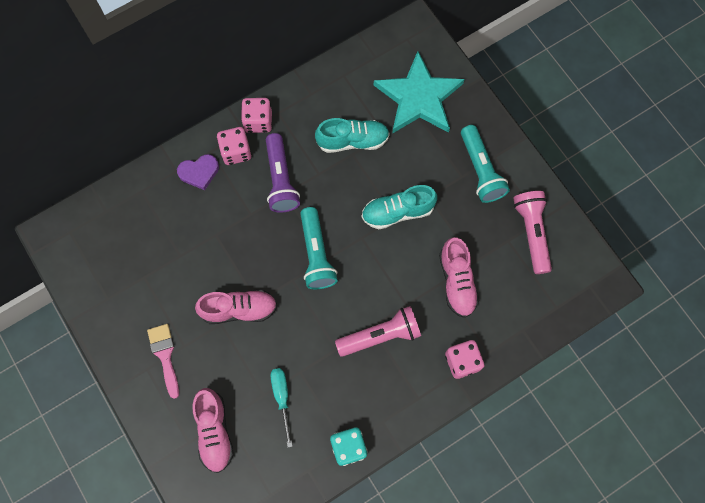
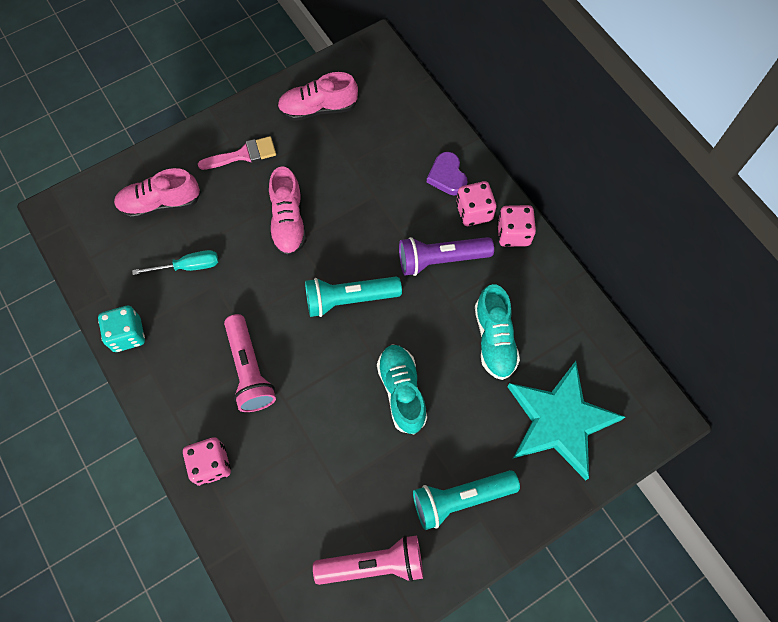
camera: 90 degrees right, 5 degrees down
(457, 282) = (310, 462): pink shoe -> pink shoe (318, 108)

